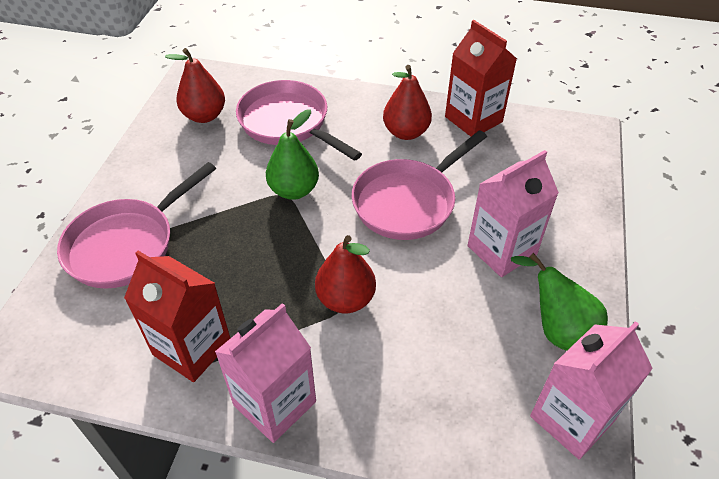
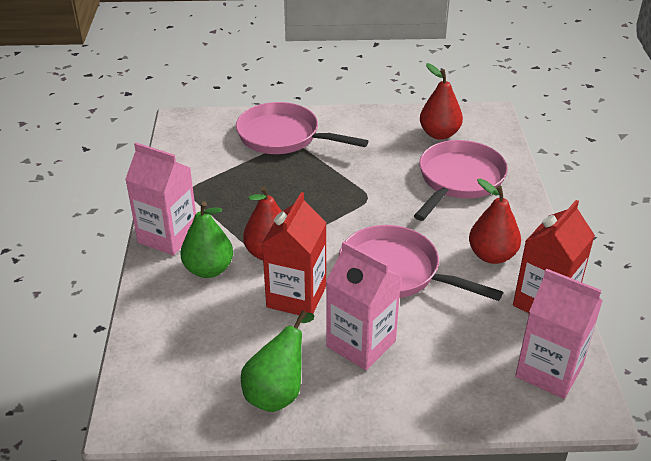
camera: 75 degrees right, 10 degrees down
(192, 348) = (204, 189): red carton -> red carton (296, 297)
(294, 190) = (376, 201): green pear -> green pear (209, 269)
(572, 418) = (186, 407): pink carton -> pink carton (549, 371)

